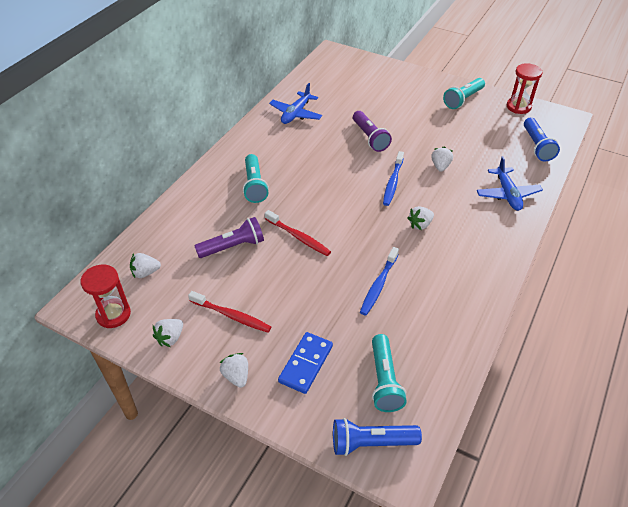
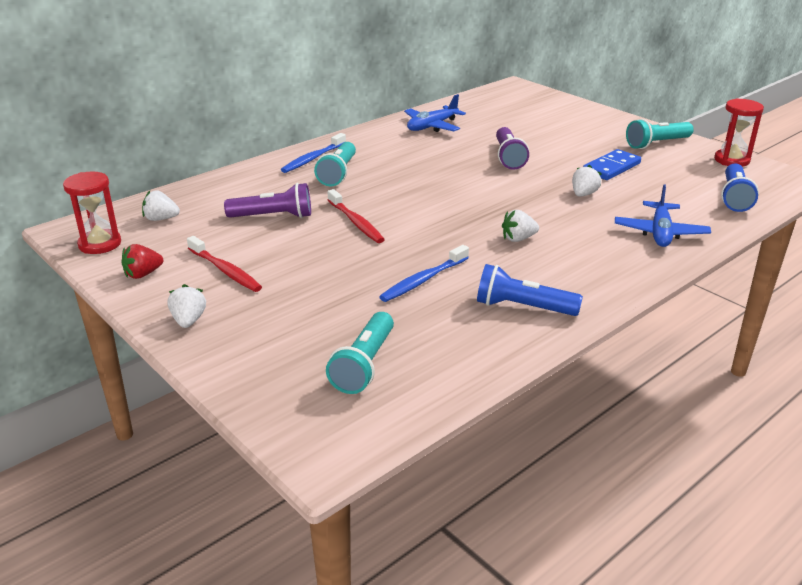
camera: 20 degrees right, 15 degrees down
(170, 338) = (143, 274): white strawberry -> red strawberry
(306, 364) = (278, 328): blue domino -> blue domino (611, 168)
(371, 442) = (303, 417): blue flashlight -> blue flashlight (523, 307)
(393, 182) = (509, 198): blue toothbrush -> blue toothbrush (313, 158)

